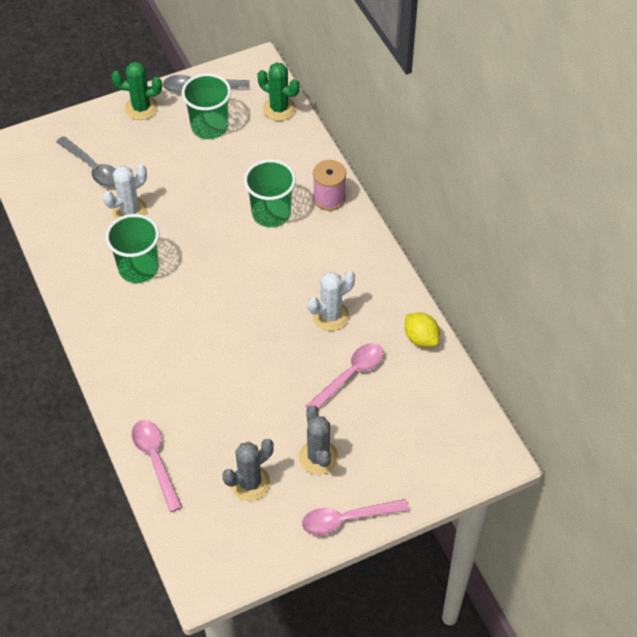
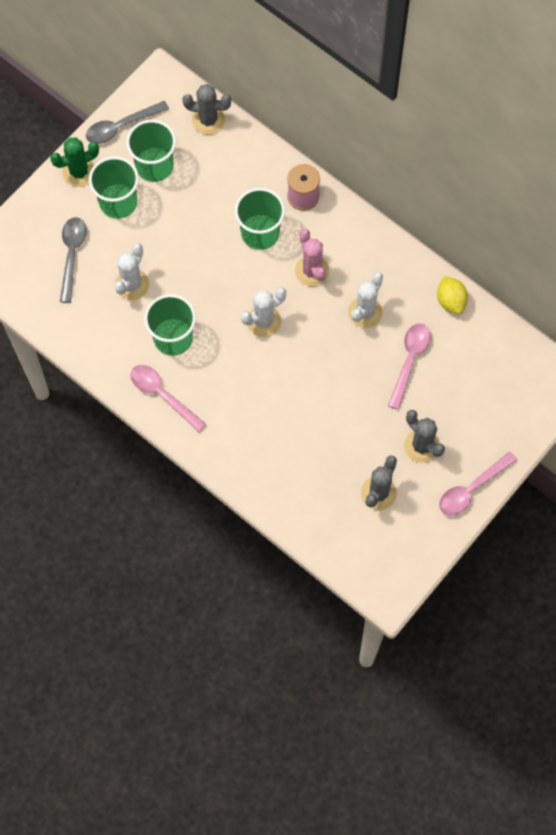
camera: 25 degrees left, 15 degrees up
(93, 168) = (72, 255): grey spoon -> grey spoon turned 105 degrees counterclockwise
(155, 460) = (290, 508): pink spoon -> pink spoon (162, 395)
(160, 143) = (118, 202): none -> green cup
(230, 286) = (264, 321): none -> white cactus
(279, 109) = (208, 120): green cactus -> grey cactus
(300, 262) = (311, 271): none -> pink cactus
(421, 338) = (451, 301): yellow lemon -> yellow lemon turned 45 degrees clockwise

